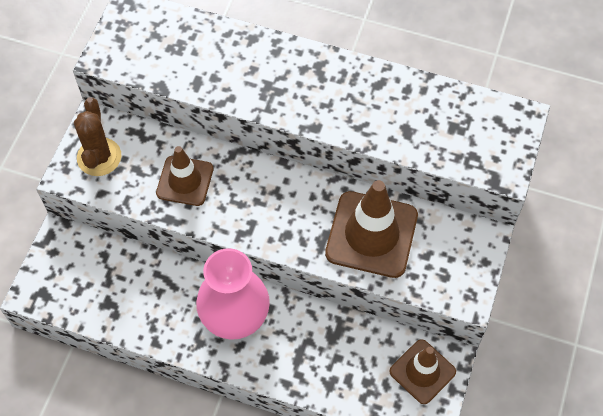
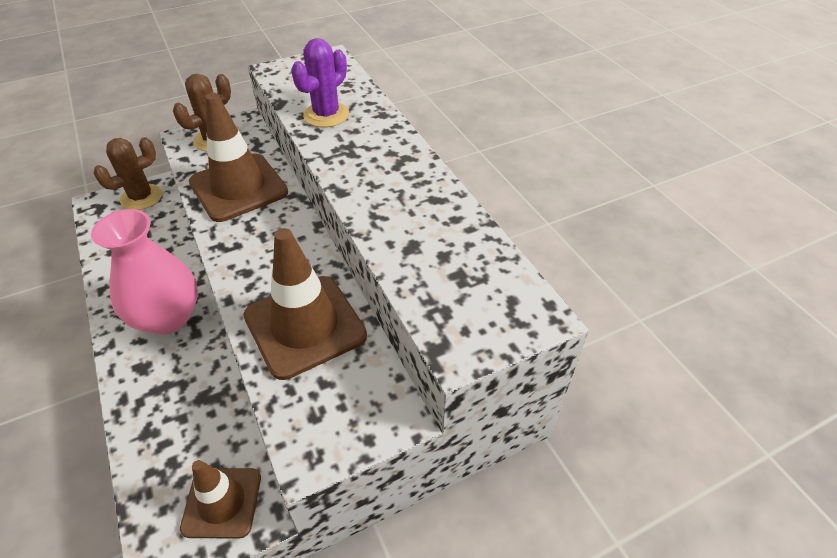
camera: 45 degrees right, 15 degrees down
(64, 256) = (141, 197): none -> brown cactus
(185, 181) = (238, 187): brown traffic cone -> brown traffic cone, size x1.60
(213, 71) = (326, 115): none -> purple cactus

